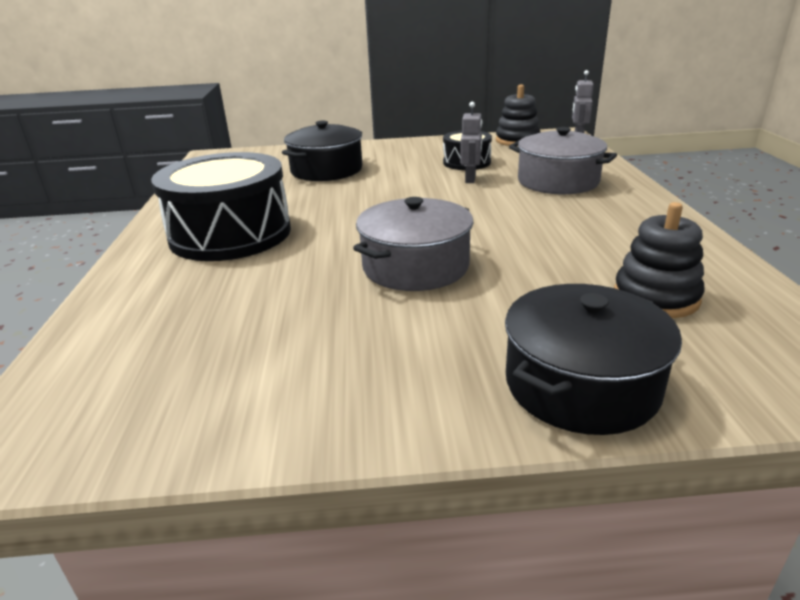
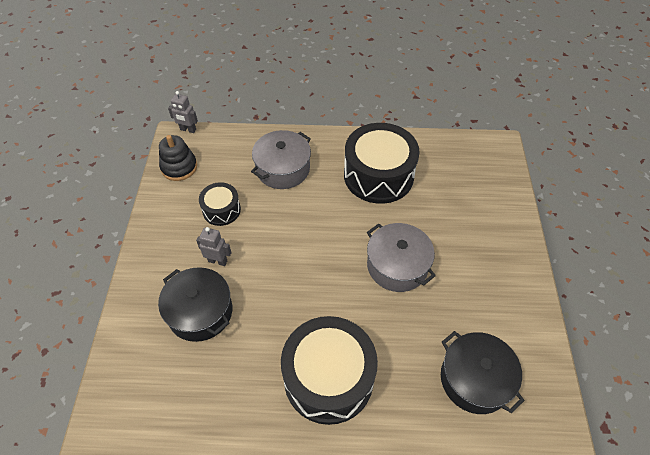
camera: 85 degrees left, 25 degrees up
(470, 179) = (261, 214): grey robot -> grey robot (218, 261)
(581, 384) = (503, 223): black pot -> black pot (474, 379)
(604, 241) = (378, 175): none -> black drum
(656, 297) = (439, 177): black stacking toy -> none

